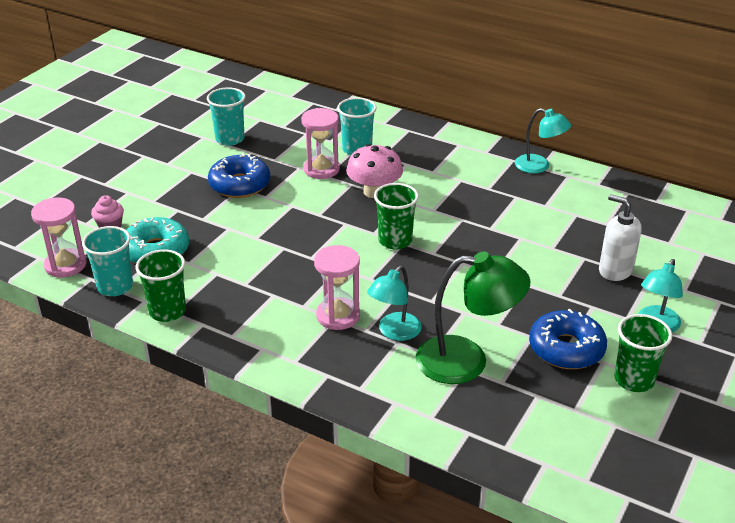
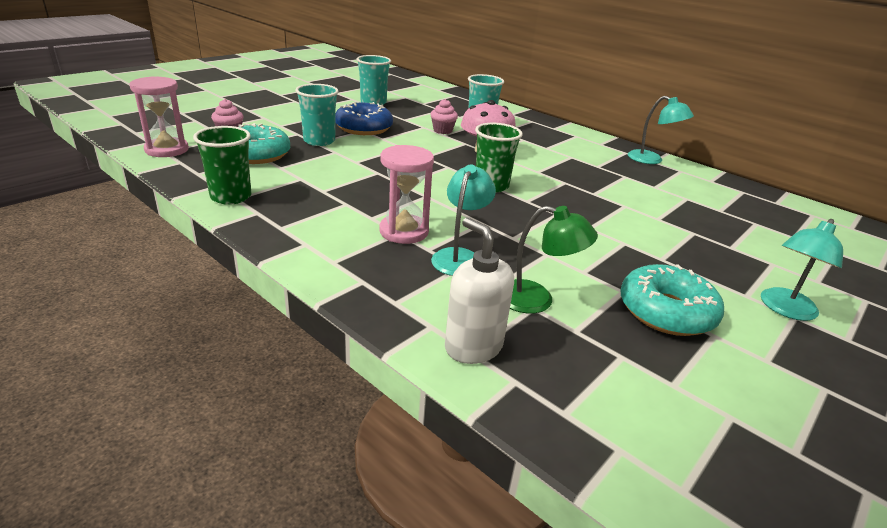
camera: 10 degrees right, 5 degrees down
(115, 286) = (197, 171): turquoise cup -> turquoise cup (319, 141)
(321, 169) = (443, 130): pink hourglass -> pink cupcake
(394, 332) = (460, 257): turquoise lamp -> turquoise lamp turned 150 degrees clockwise
(467, 361) = (537, 300): green lamp -> green lamp, size x0.63
(566, 349) = (666, 312): blue donut -> turquoise donut
(615, 270) = (730, 249): white soap dispenser -> white soap dispenser (473, 346)
(634, 380) = (758, 364): green cup -> none

